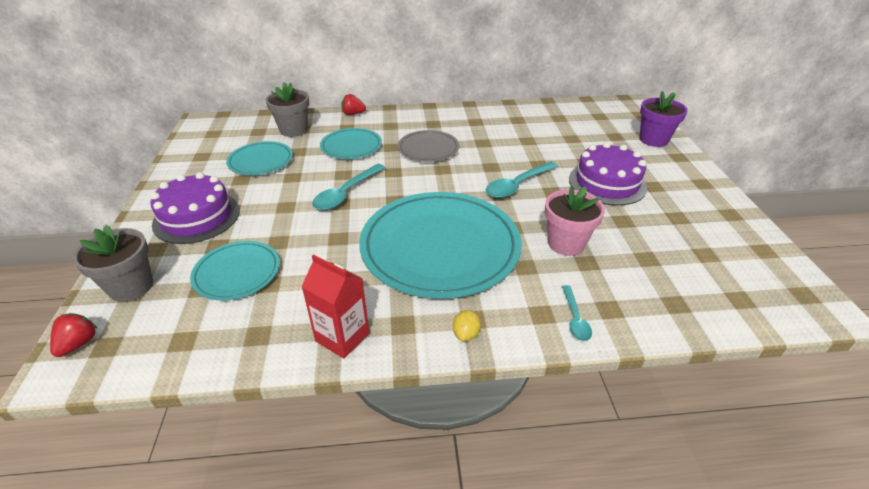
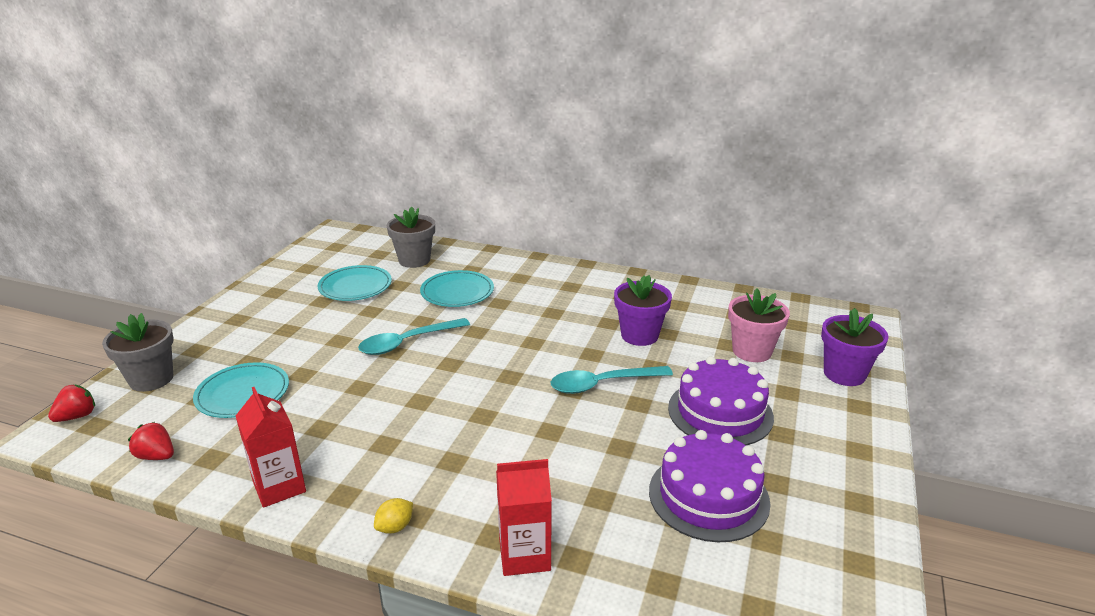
camera: 25 degrees right, 10 degrees down
(197, 217) = (253, 329): purple cake -> purple cake (708, 496)
(353, 114) = (491, 255): red strawberry -> red strawberry (156, 456)
(428, 149) = (538, 315): grey plate -> none
(440, 247) = (451, 428): turquoise plate -> none
(511, 146) = (639, 335): none -> purple flower pot
(566, 243) = (596, 468): pink flower pot -> pink flower pot (752, 351)
(575, 319) = (524, 555): turquoise spoon -> red carton

